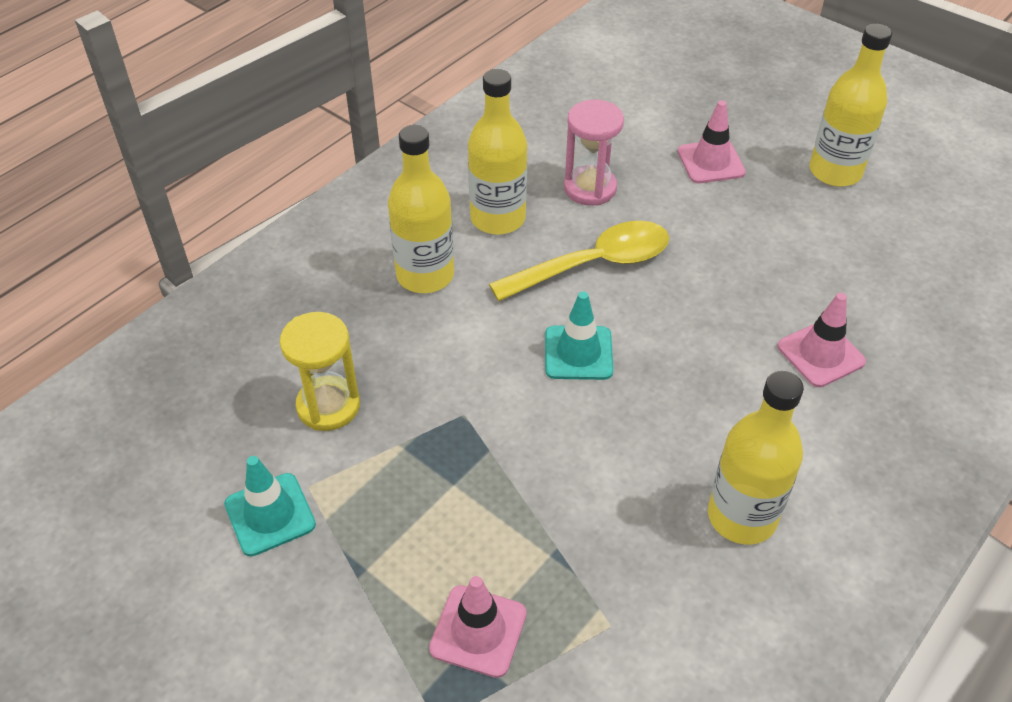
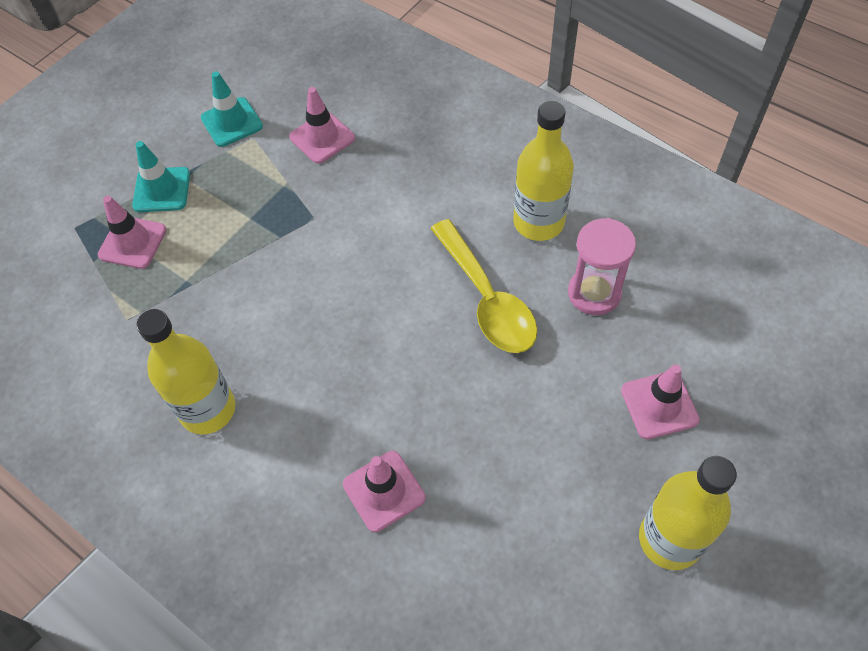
camera: 90 degrees right, 10 degrees up
(328, 406) = (322, 138): yellow hourglass -> pink traffic cone
(425, 275) = (460, 178): yellow bottle -> none
(578, 353) = (378, 291): turquoise traffic cone -> turquoise traffic cone (162, 190)

